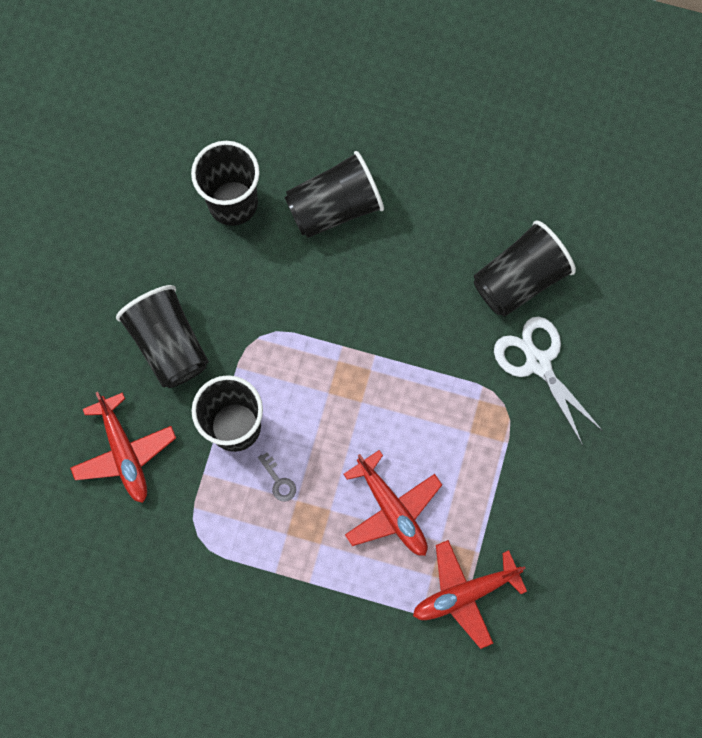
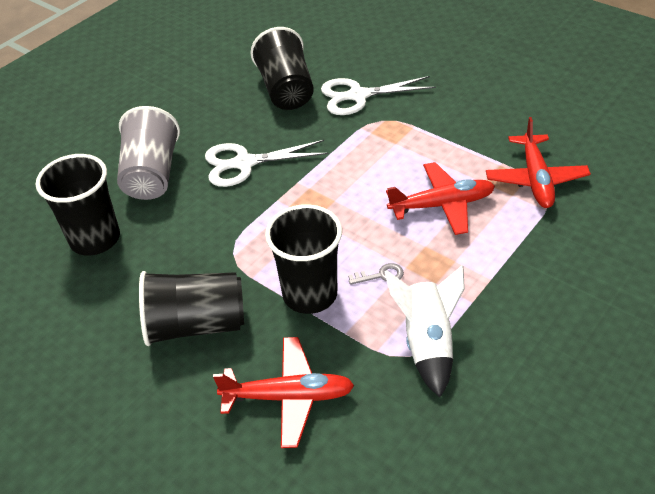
camera: 65 degrees left, 30 degrees down
(216, 546) = (427, 342): none -> white rocket
(334, 207) = (152, 174): black cup -> grey cup
(383, 290) = (244, 163): none -> white scissors

